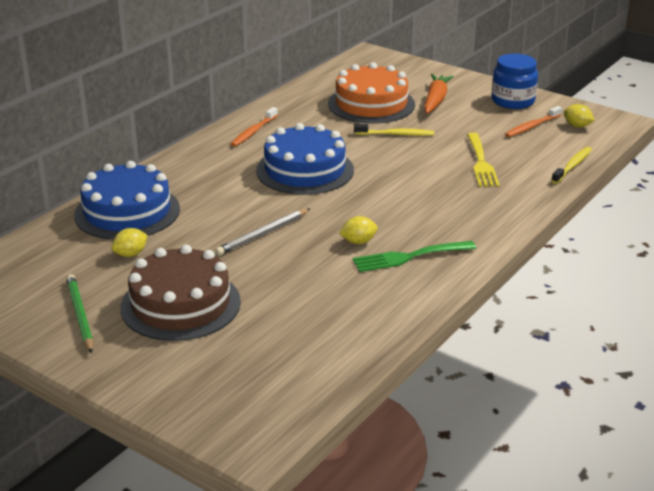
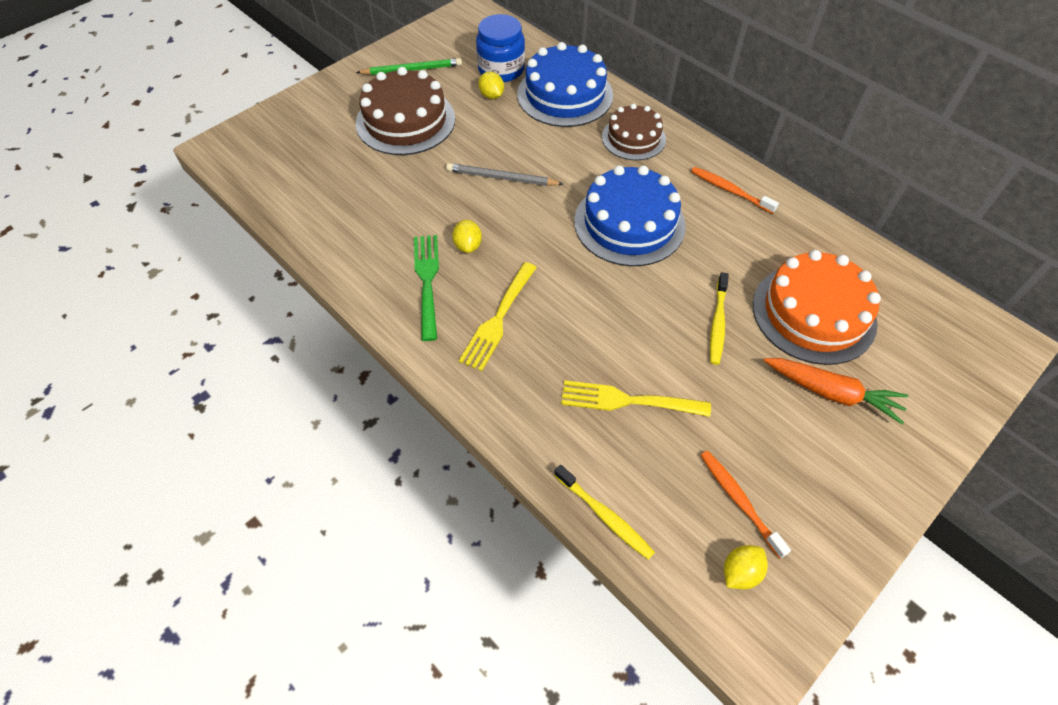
camera: 100 degrees right, 25 degrees up
(192, 173) = (633, 138): none -> brown cake
(263, 234) = (501, 178): grey pencil -> grey pencil turned 45 degrees counterclockwise
(434, 218) = (498, 319): none -> yellow fork
(513, 101) = (835, 501): blue jar -> blue jar (501, 69)

